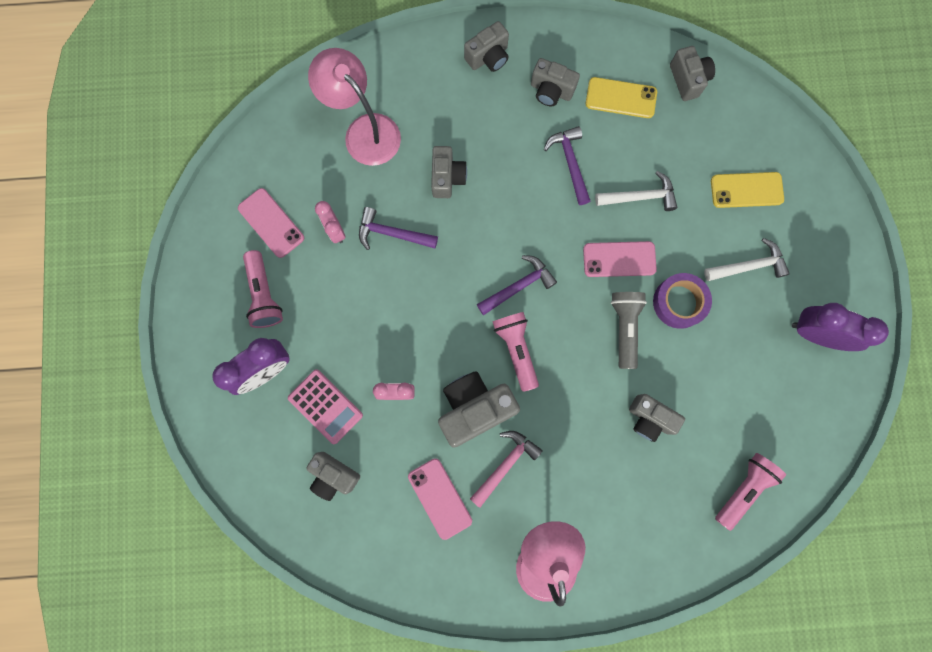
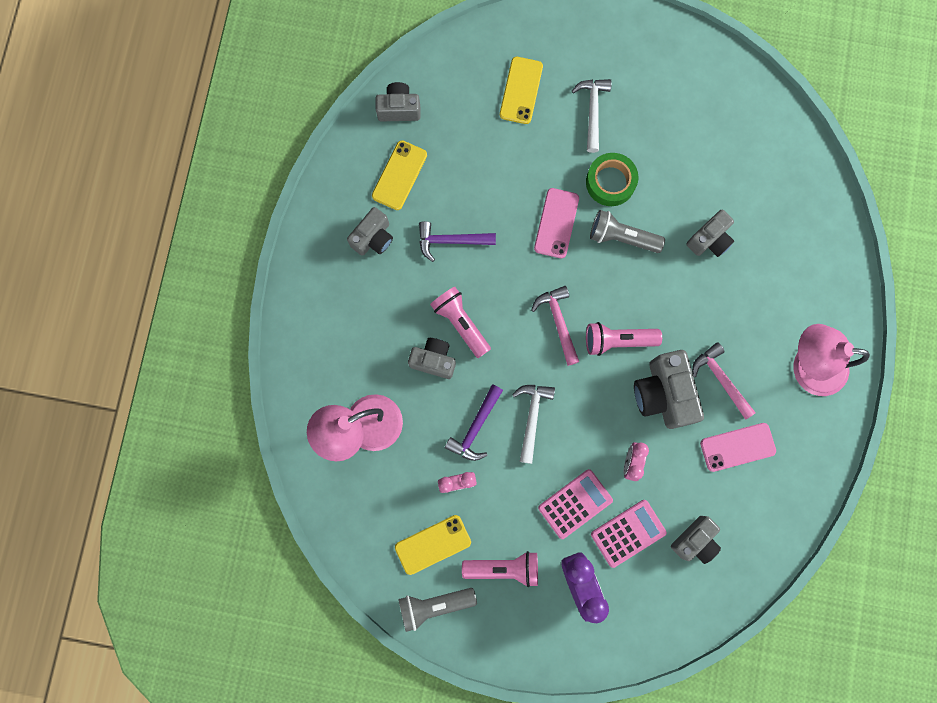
camera: 75 degrees left, 0 degrees up
(215, 239) = (434, 605): none -> grey flashlight
(271, 223) = (433, 544): pink phone -> yellow phone
(342, 347) = (575, 504): none -> pink calculator
(488, 57) = (321, 288): grey camera -> none
(518, 286) = (558, 322): purple hammer -> pink hammer
(639, 197) = (501, 187): white hammer -> white hammer (531, 417)
(679, 302) = (610, 182): purple tape -> green tape
(743, 488) = (789, 178): pink flashlight -> pink flashlight (461, 323)
(815, 333) = (668, 74): purple clock -> none

